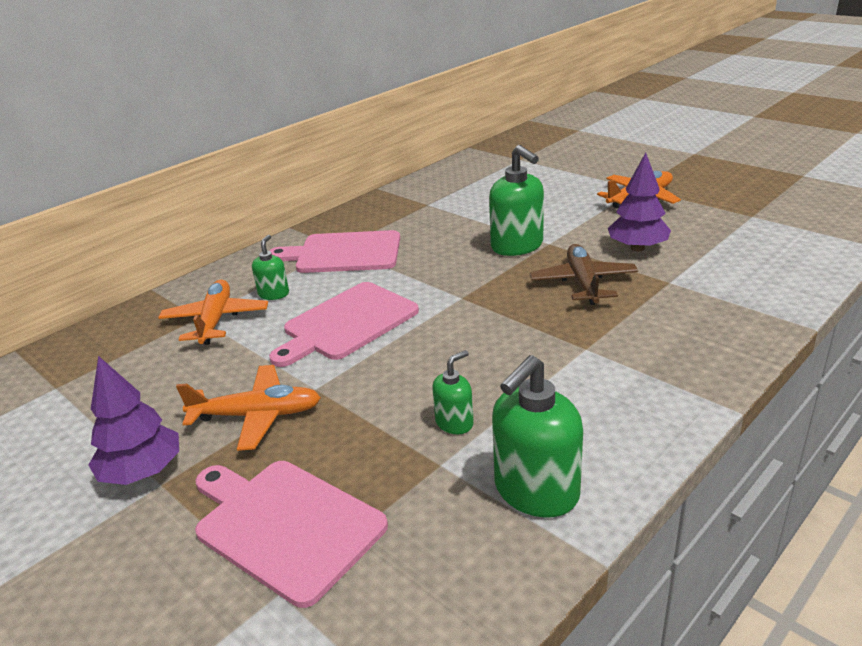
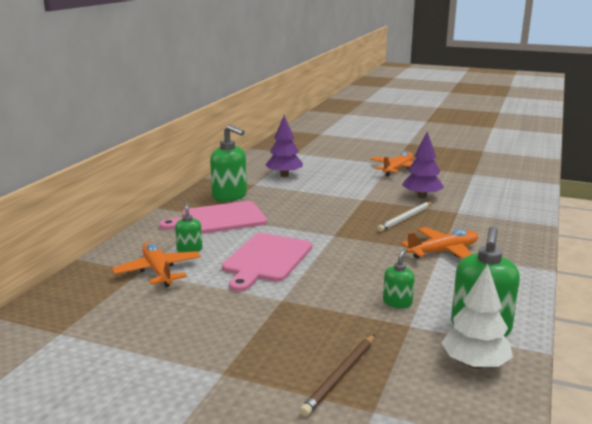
camera: 25 degrees left, 10 degrees down
(143, 472) = (199, 369): purple tree -> purple tree (284, 175)
(257, 415) = (254, 321): orange plane -> orange plane (443, 251)
(285, 525) = (340, 376): pink cutting board -> brown pencil
(474, 552) = (474, 364): none -> white tree
(517, 246) = (343, 203): green soap dispenser -> green soap dispenser (230, 196)
(583, 283) = (406, 218): brown plane -> white pencil

